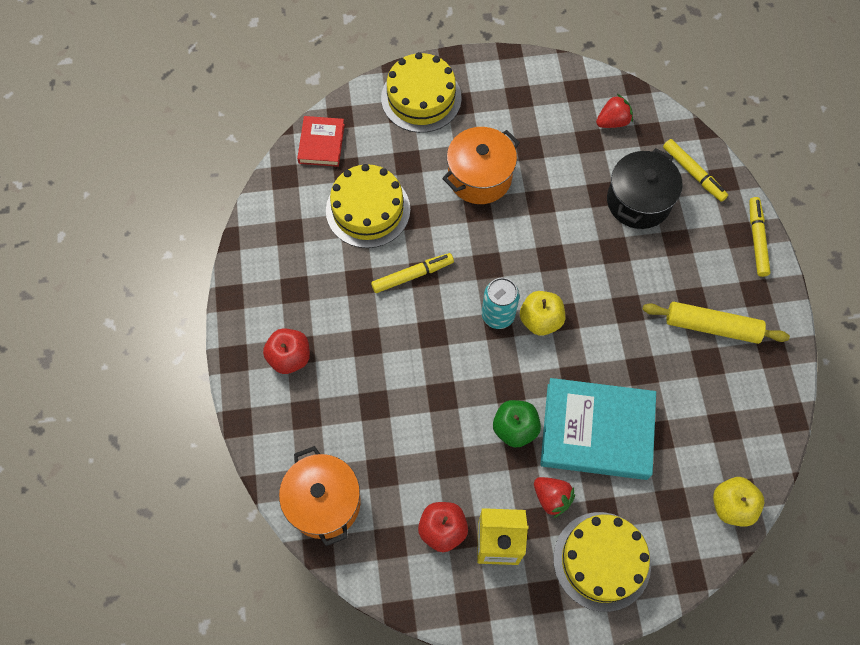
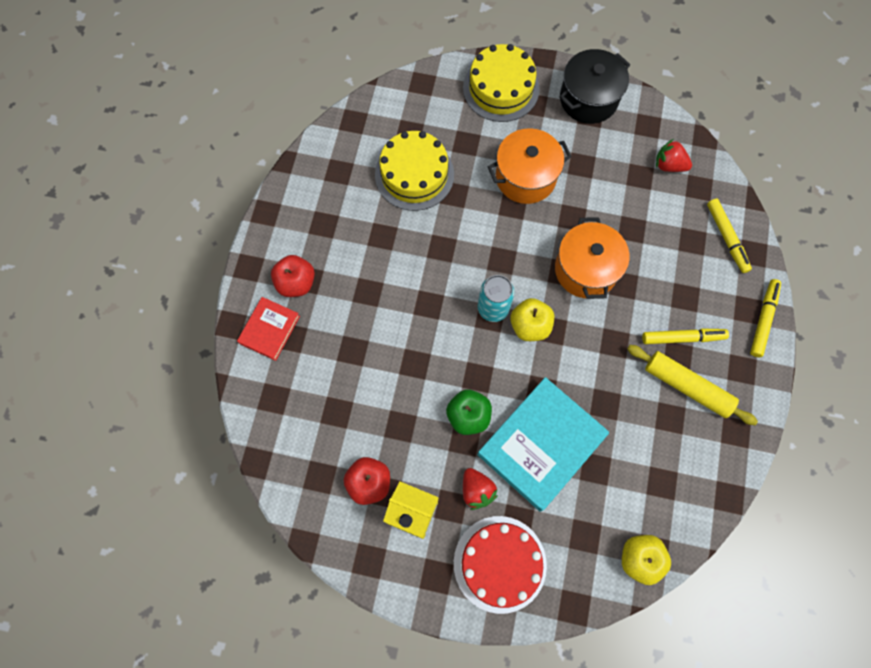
camera: 20 degrees right, 5 degrees up
(321, 143) = (396, 102): red book -> red book (269, 330)
(324, 502) = (276, 420): orange pot -> orange pot (586, 269)
(412, 275) = (431, 246): yellow marker -> yellow marker (682, 338)
(596, 431) = (541, 445): turquoise book -> turquoise book turned 75 degrees counterclockwise
(602, 561) = (499, 564): yellow cake -> red cake
(613, 121) = (669, 165): red strawberry -> red strawberry turned 150 degrees counterclockwise
(638, 201) = (664, 247): black pot -> black pot (588, 99)

